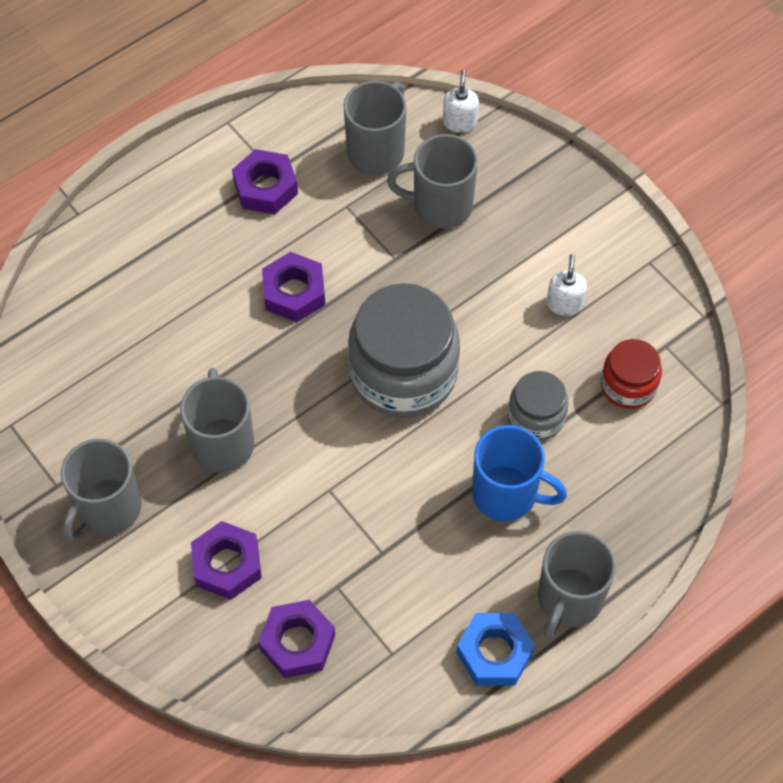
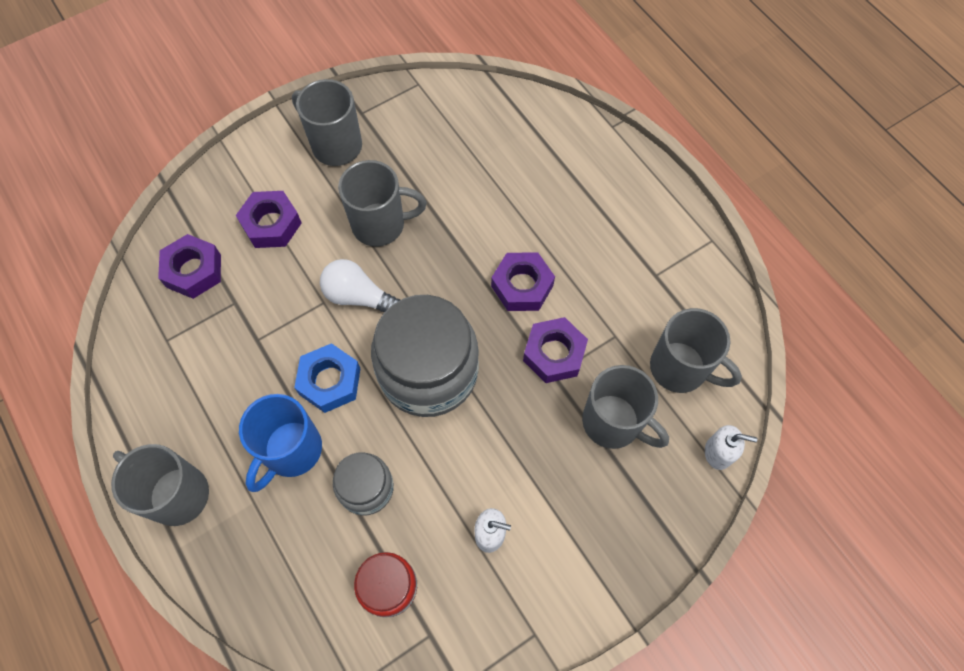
camera: 95 degrees right, 5 degrees up
(265, 188) = (637, 268): purple nut -> purple nut (554, 354)
(319, 453) = (358, 296): none -> white light bulb
(440, 206) = (613, 422): grey mug -> grey mug turned 120 degrees clockwise
(494, 653) = (145, 422): blue nut -> blue nut (330, 381)

